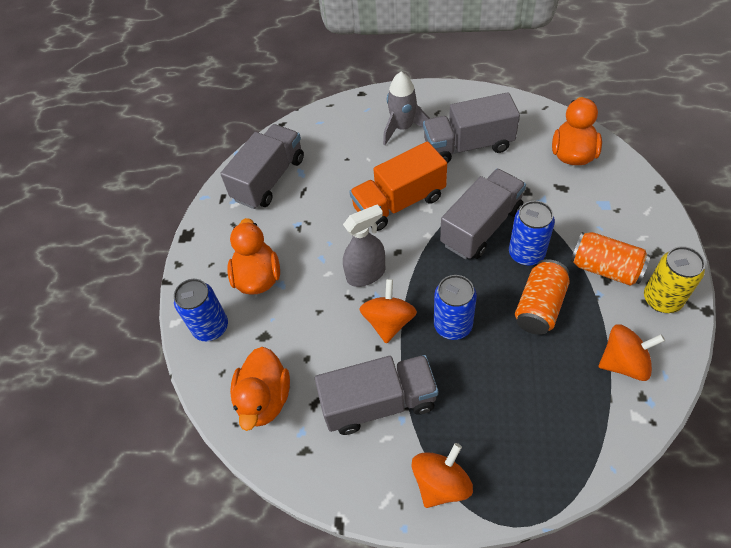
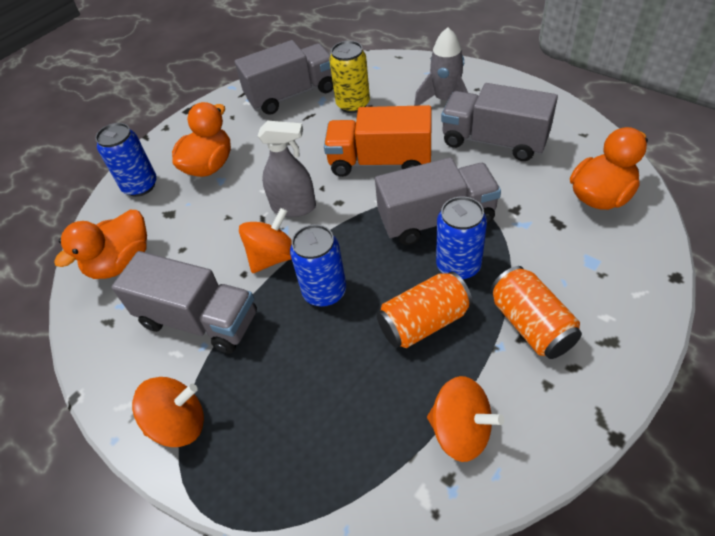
camera: 35 degrees right, 5 degrees down
(662, 299) = (569, 393): yellow can -> yellow can (353, 104)

